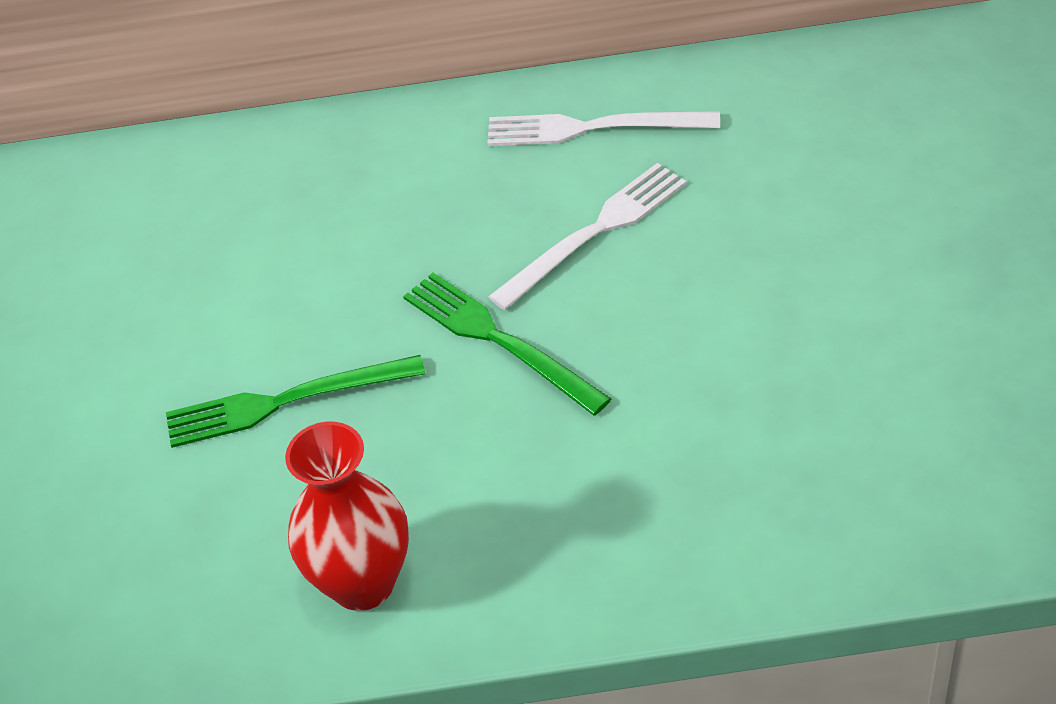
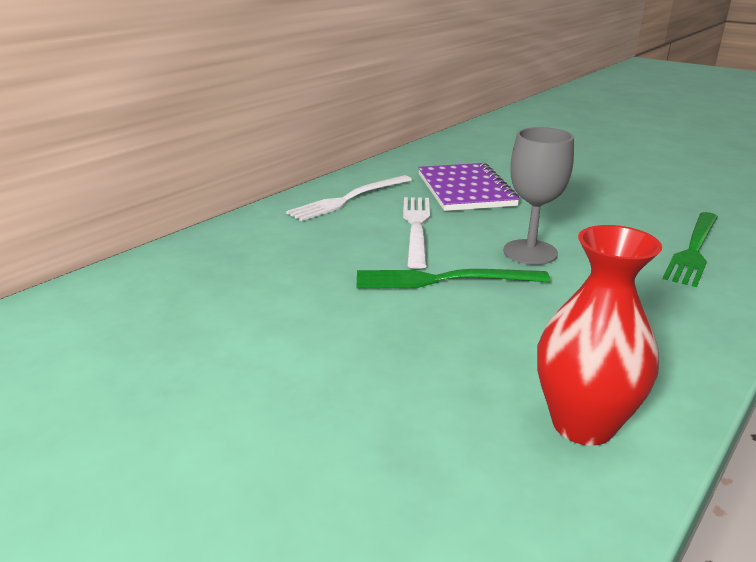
camera: 50 degrees left, 20 degrees down
(285, 401) = (360, 365): green fork -> green fork (693, 250)
(654, 356) = (530, 252): none -> grey goblet
(764, 188) = (465, 190): none -> purple notebook

